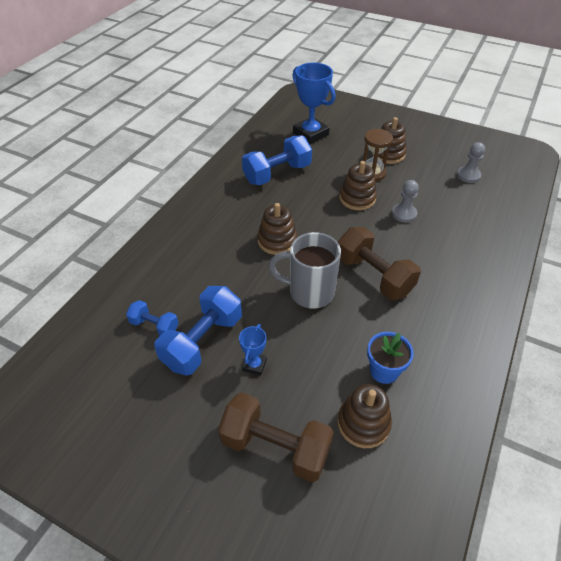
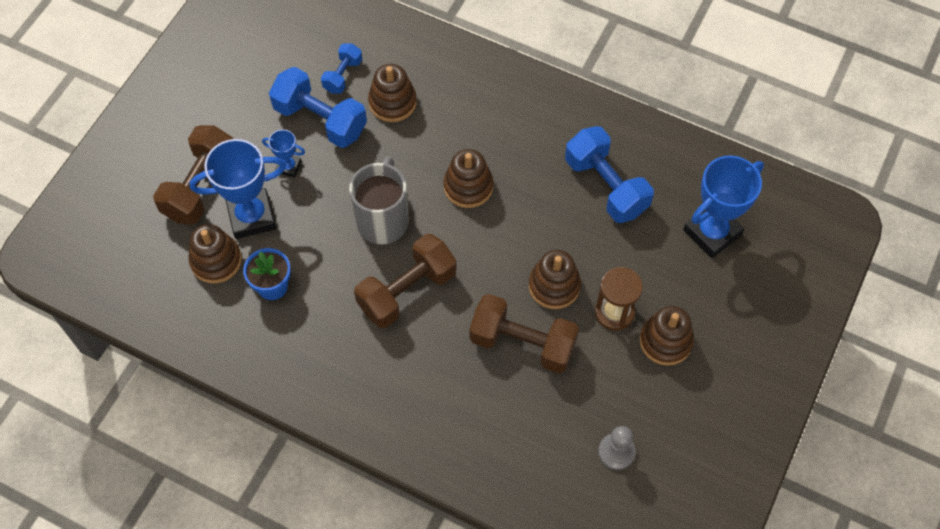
camera: 90 degrees right, 15 degrees up
(191, 288) = (392, 102): none -> brown stacking toy
(311, 394) = (251, 216): none -> blue trophy
(404, 214) = (522, 343): grey pawn -> brown dumbbell

